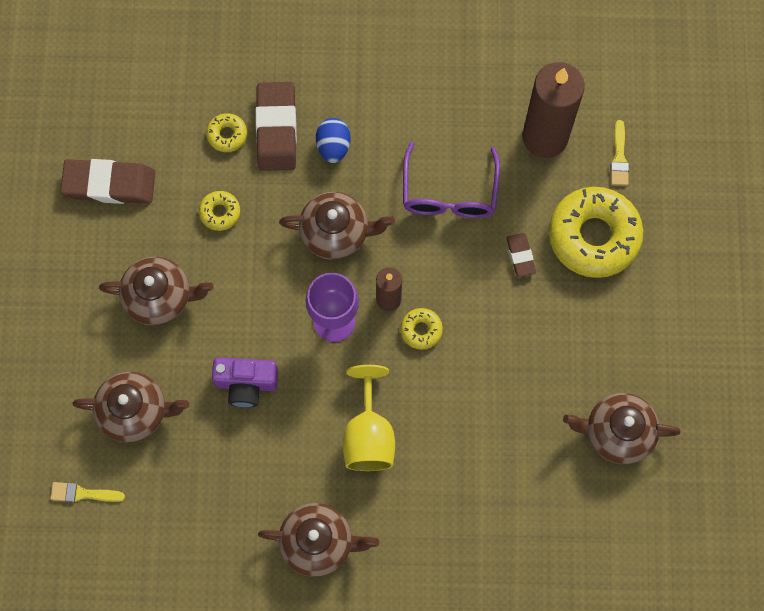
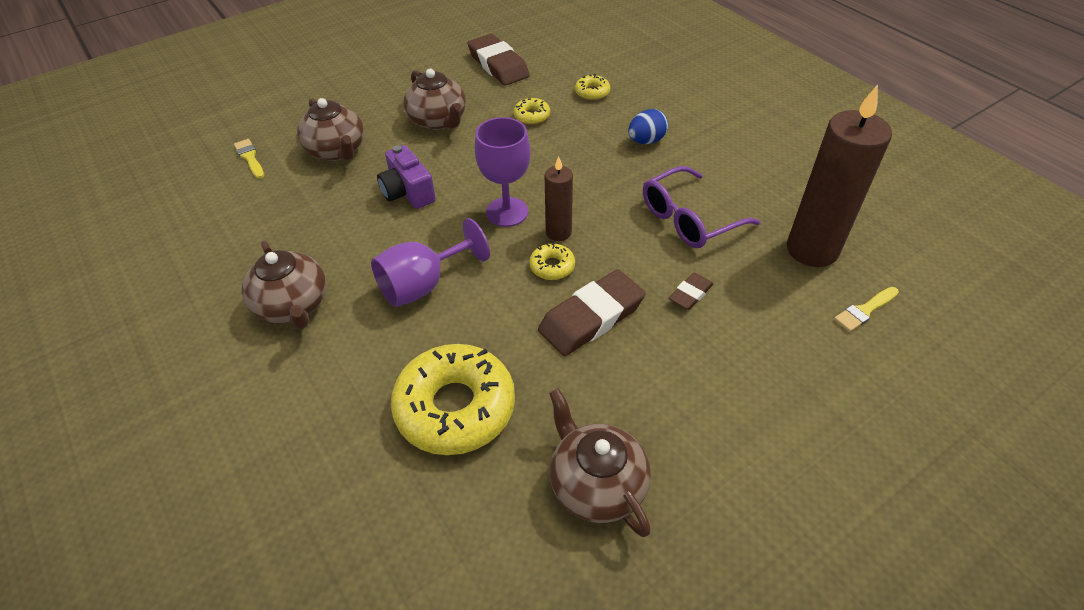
camera: 55 degrees right, 25 degrees down
(276, 129) = (624, 110): brown eraser -> brown eraser (591, 317)
(336, 232) = (581, 176): brown teapot -> none
(368, 435) = (423, 285): yellow goblet -> purple goblet
(594, 236) = (771, 336): yellow donut -> yellow donut (455, 407)

